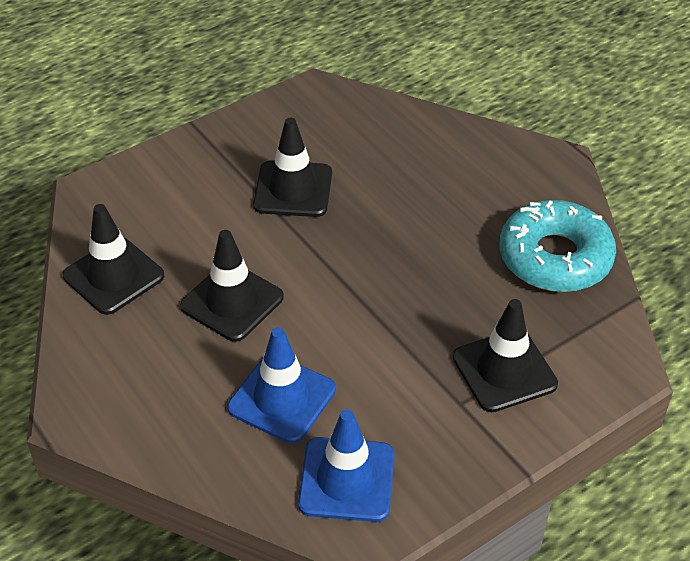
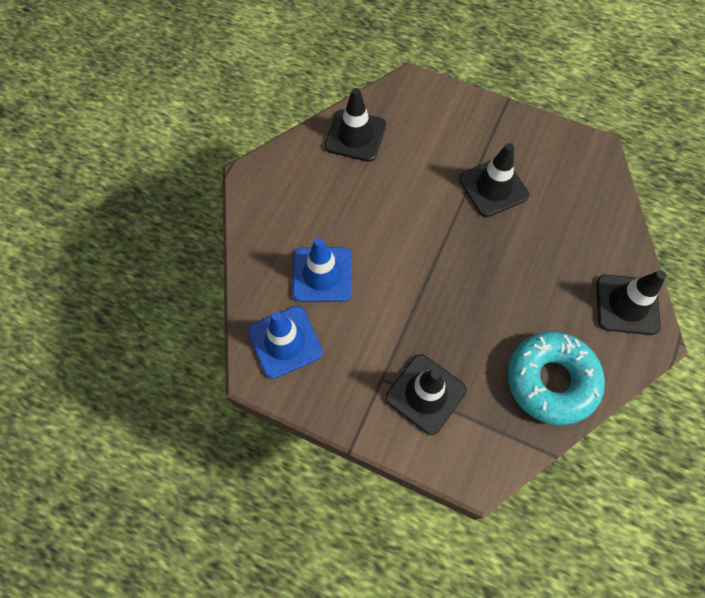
camera: 60 degrees right, 20 degrees up
(232, 302) = (377, 207): black traffic cone -> black traffic cone (627, 304)

